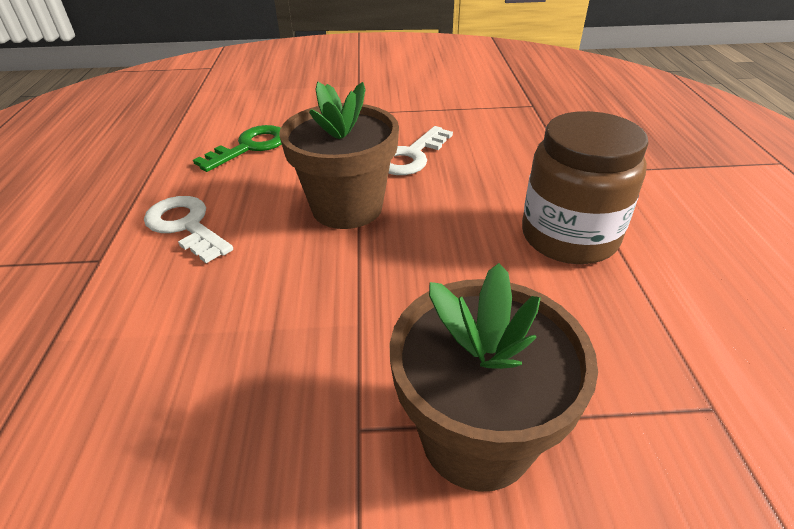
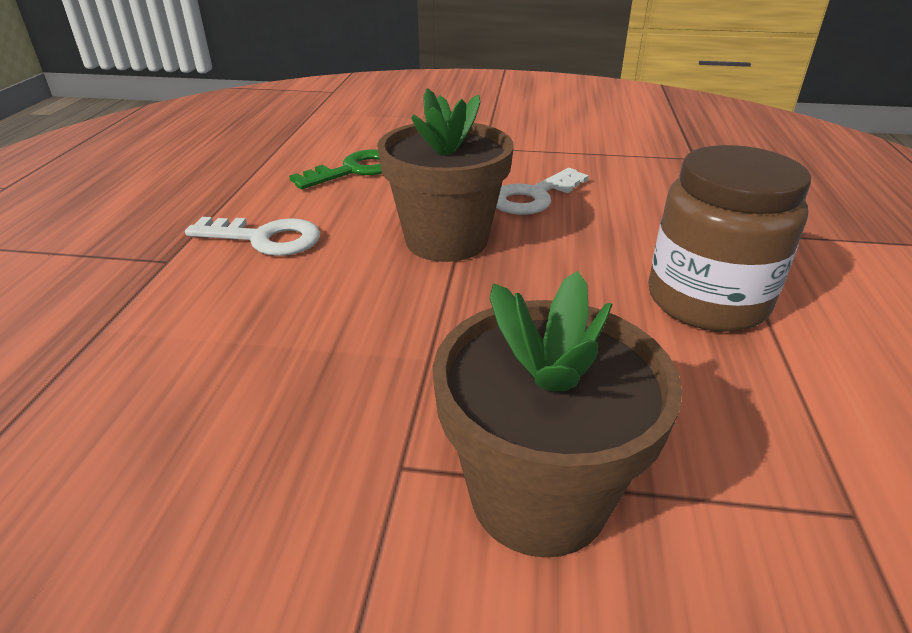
camera: 10 degrees right, 5 degrees down
(186, 225) = (265, 238): white key -> white key turned 135 degrees clockwise

